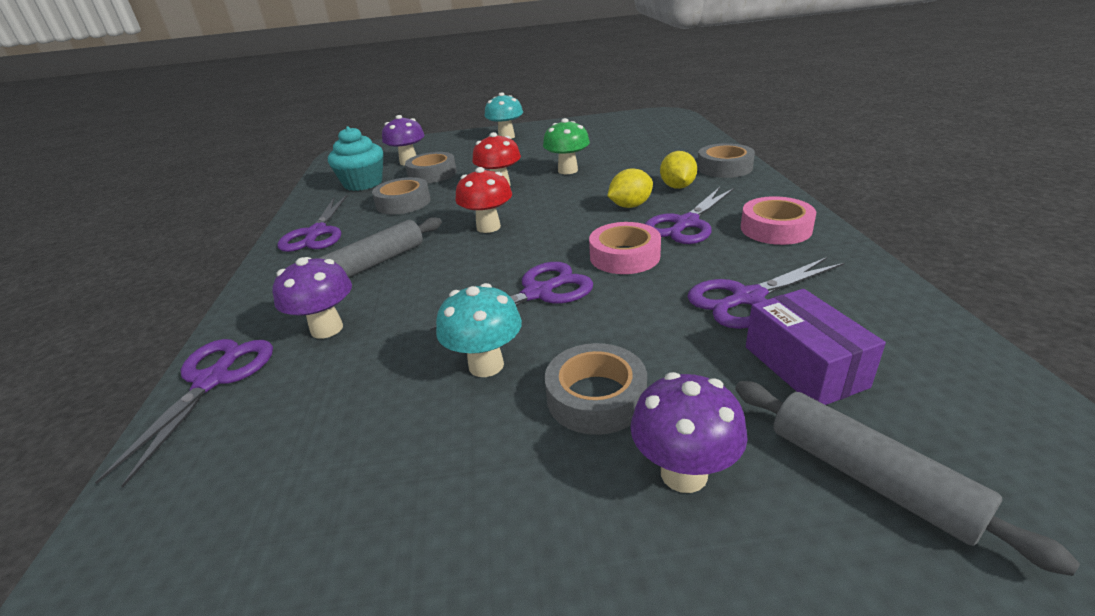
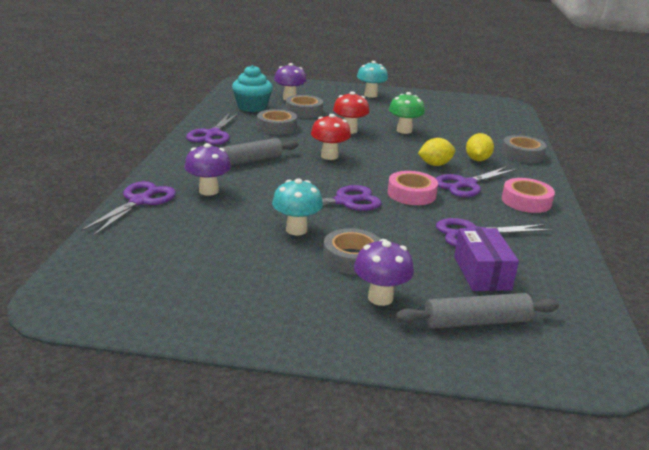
camera: 10 degrees right, 5 degrees down
(869, 477) = (476, 322): grey rolling pin -> grey rolling pin turned 75 degrees counterclockwise

